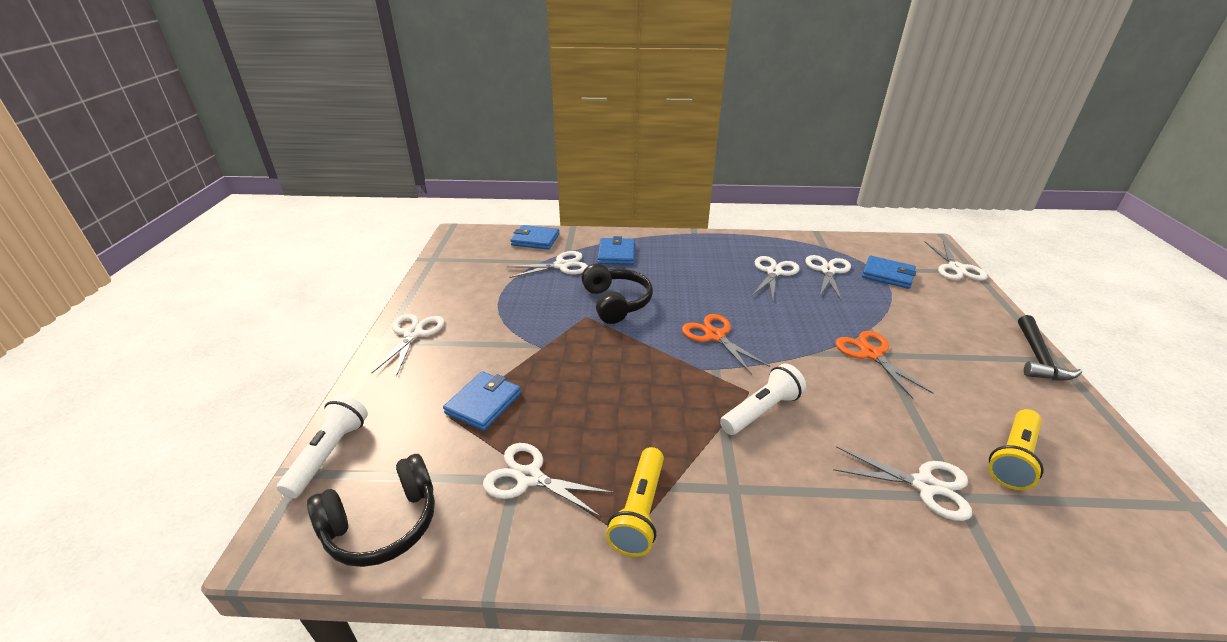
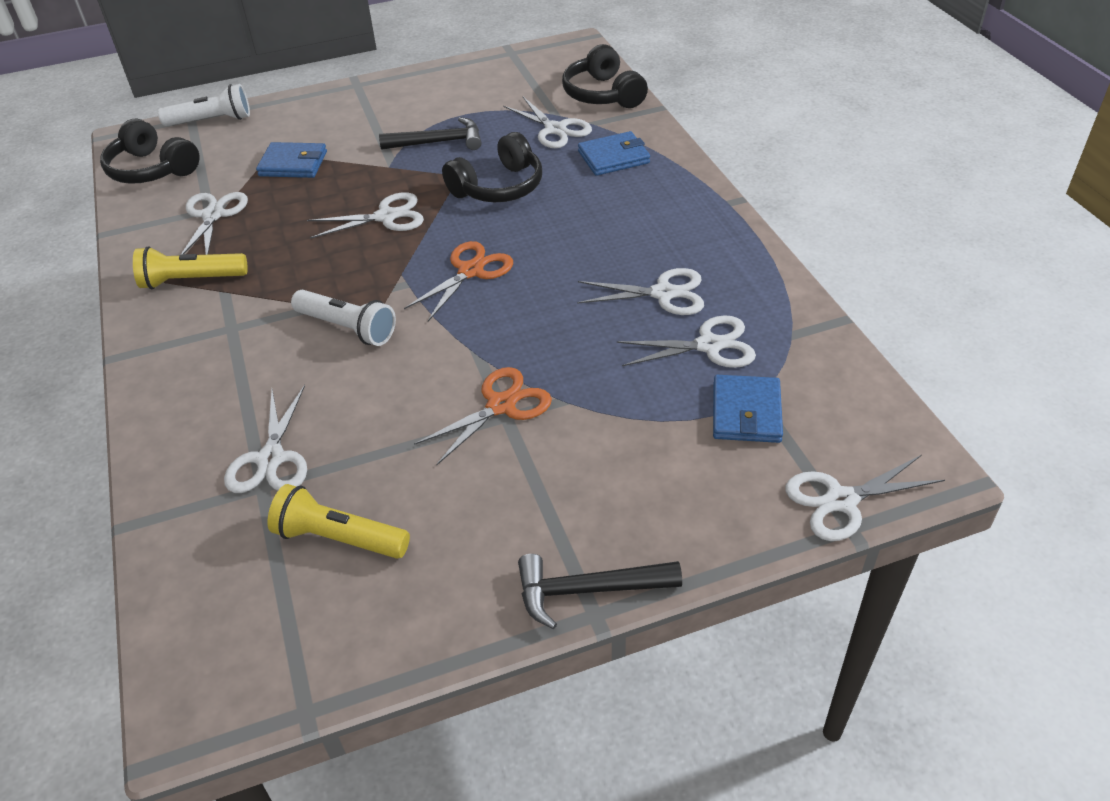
camera: 70 degrees right, 10 degrees up
(413, 334) = (374, 94): white scissors -> white scissors (386, 217)
(529, 316) = (438, 142): none -> black hammer
(535, 240) = (603, 94): blue wallet -> black headphones

